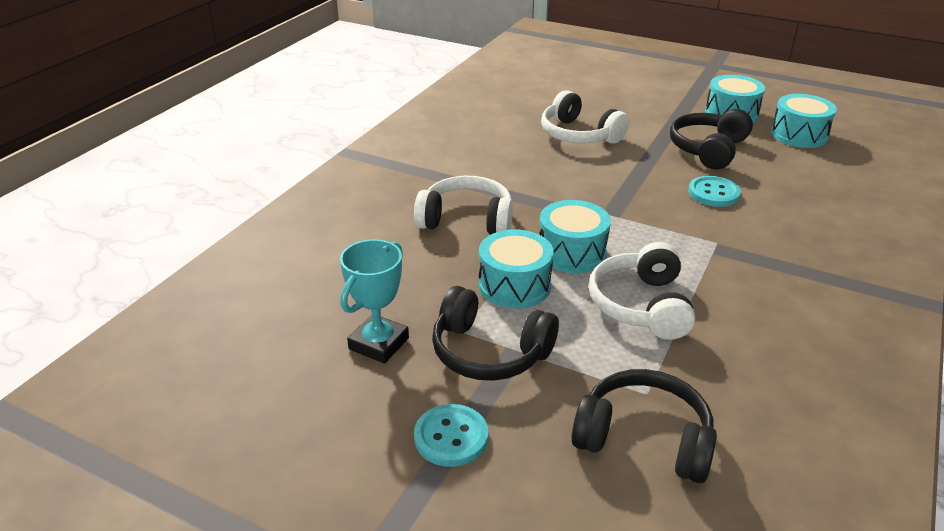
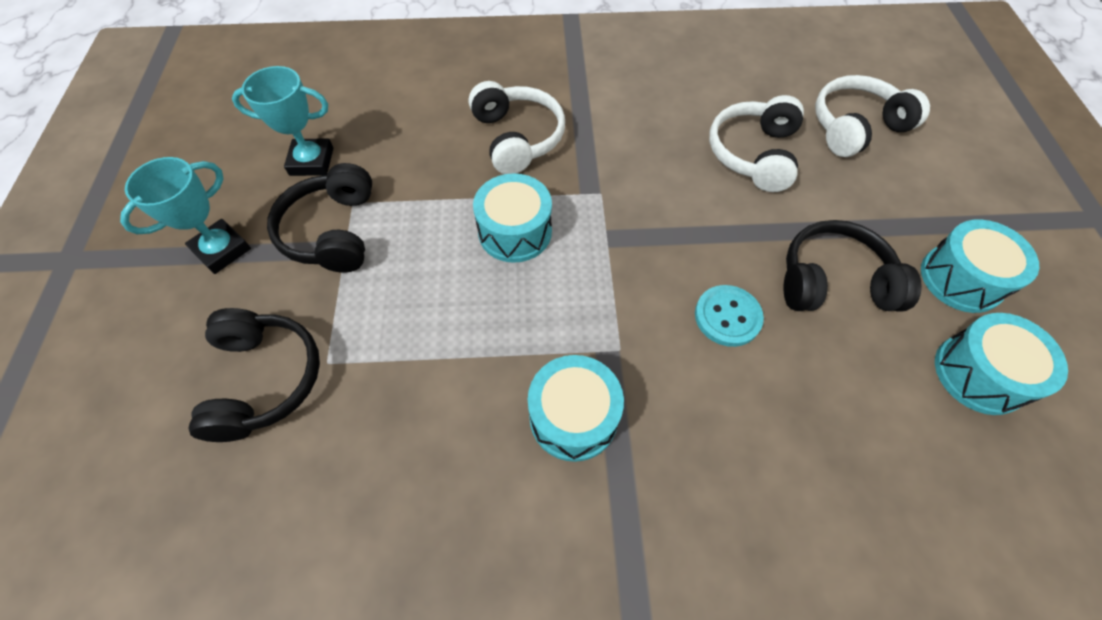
camera: 60 degrees right, 25 degrees up
(451, 437) = (222, 250): turquoise button -> turquoise trophy
(514, 285) = (435, 211): turquoise drum -> turquoise drum (573, 417)
(641, 305) = (458, 316): white headphones -> white headphones (855, 127)

